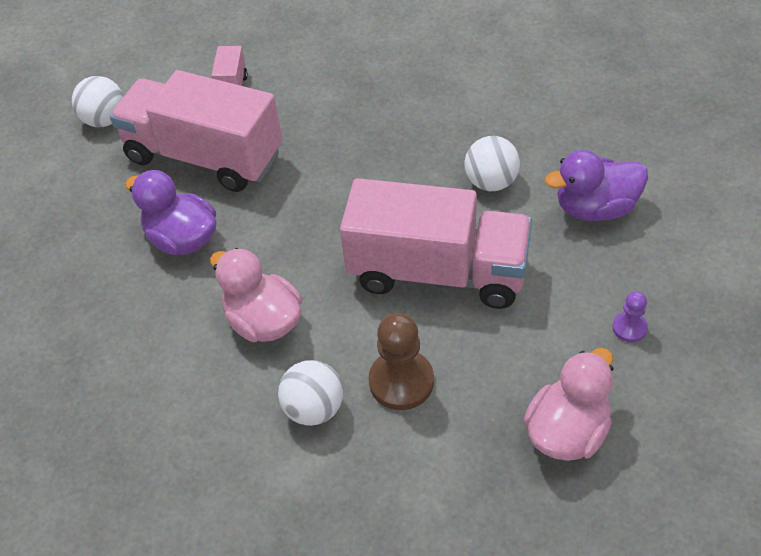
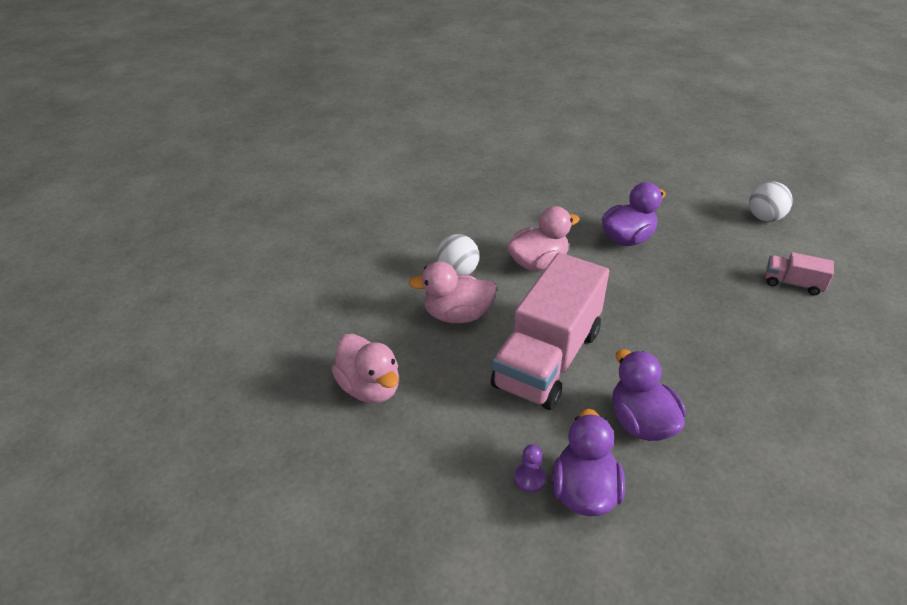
camera: 105 degrees right, 10 degrees down
(204, 156) = (713, 259): pink truck -> none
(401, 381) = (457, 315): brown pawn -> pink duck
(491, 182) = (641, 422): white ball -> purple duck
(629, 328) = (438, 461): purple pawn -> purple pawn (529, 478)

